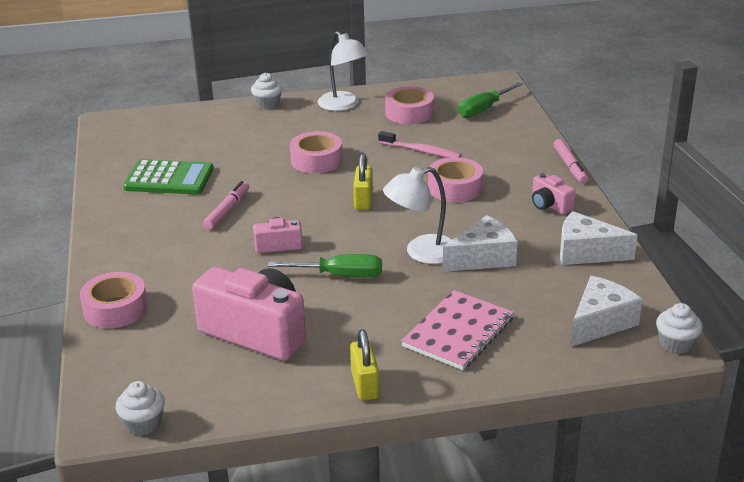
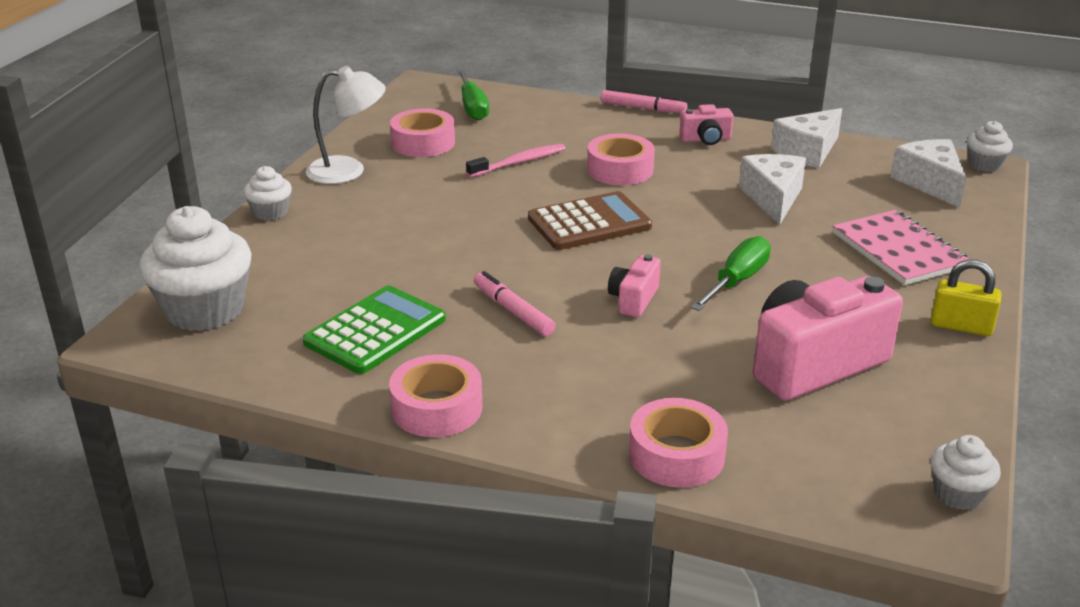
camera: 60 degrees left, 0 degrees up
(150, 128) = (205, 310): none -> white cupcake
(316, 160) = (461, 223): pink tape -> pink tape (437, 408)
(363, 200) = (589, 223): yellow padlock -> brown calculator
(421, 253) = (733, 224): white lamp -> none

